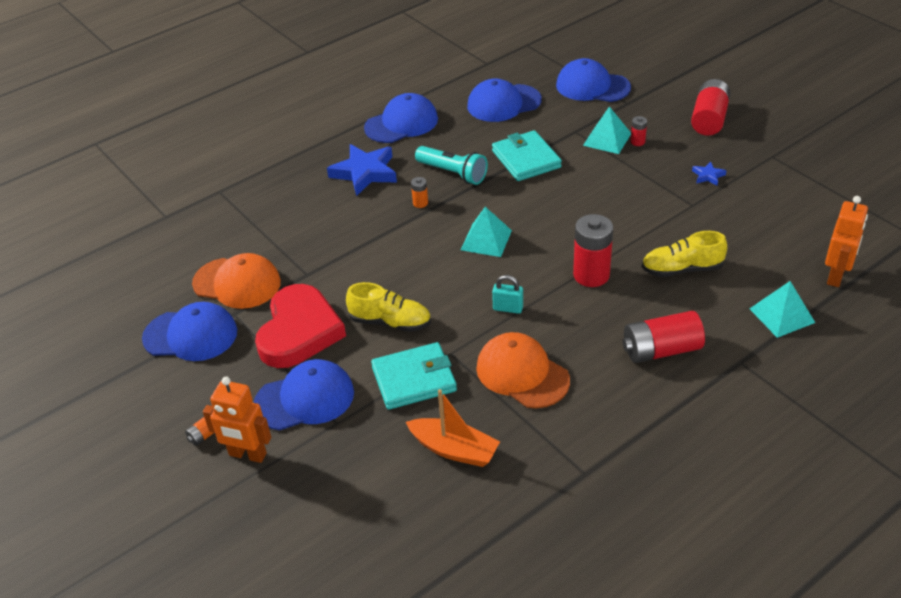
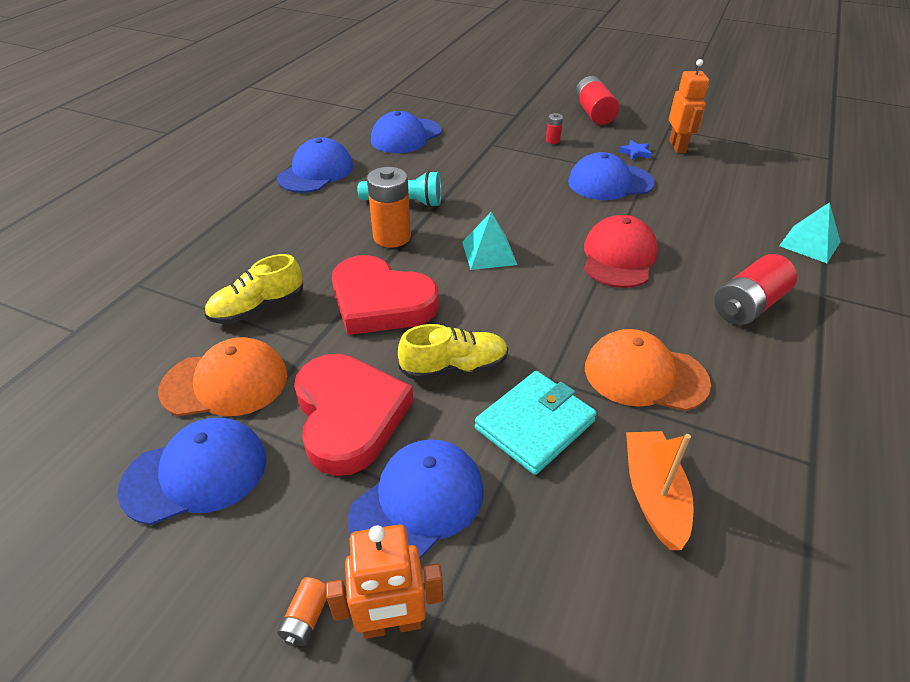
camera: 30 degrees left, 0 degrees up
(365, 173) = (308, 223): blue star -> none
(374, 256) = (380, 302): none -> red heart
(420, 203) = (392, 237): orange battery -> orange battery, size x2.15
(454, 449) = (653, 495): orange boat -> orange boat turned 90 degrees counterclockwise
(508, 308) = (569, 312): turquoise padlock -> none
(526, 159) = (466, 175): turquoise wallet -> none
(591, 275) = (618, 257): red battery -> red cap
(592, 86) = (475, 109): blue cap -> blue cap (610, 182)
(607, 139) = (525, 144): turquoise pyramid -> none
(682, 269) = (691, 229): yellow shoe -> yellow shoe (258, 308)
(836, 276) = (813, 201): orange robot -> orange robot (678, 146)

